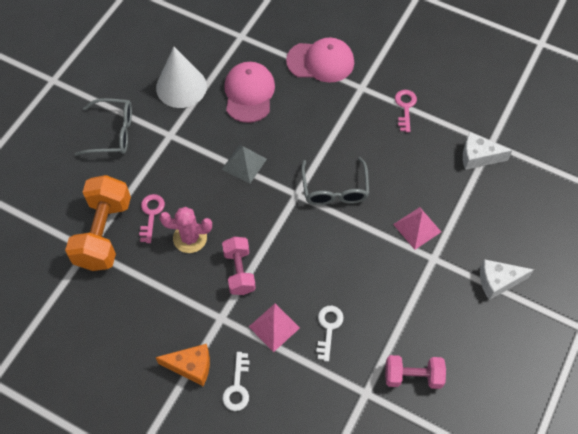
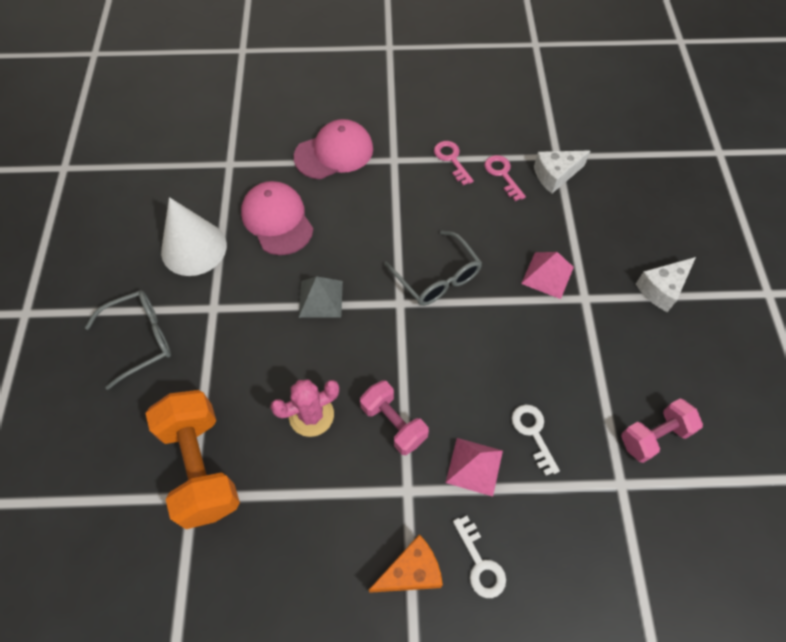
camera: 30 degrees left, 0 degrees up
(151, 214) = (247, 412): pink key -> pink key (502, 175)

